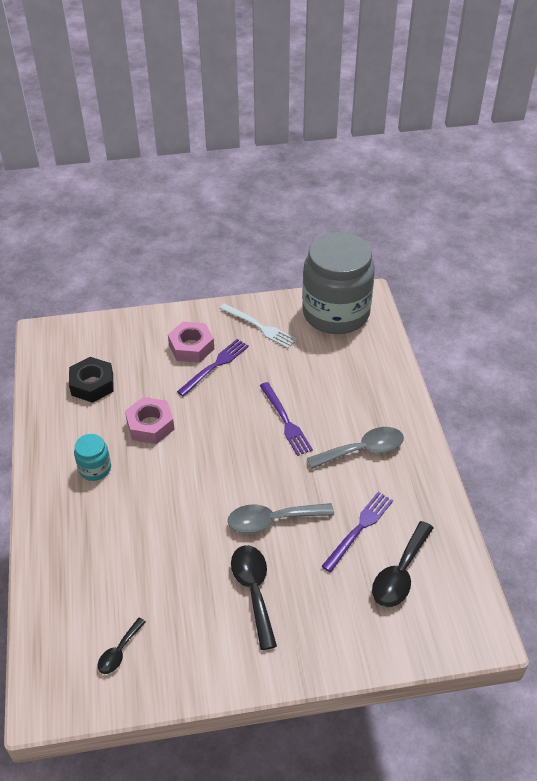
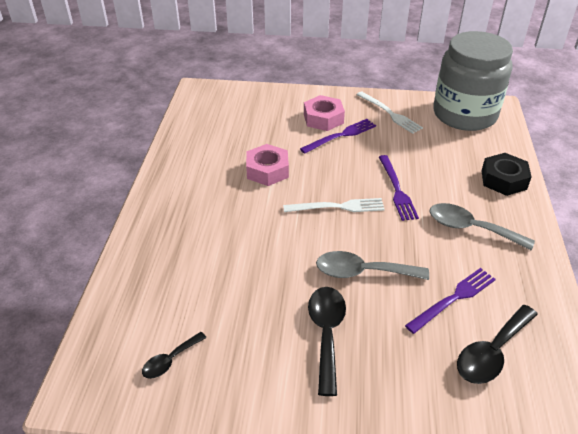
camera: 15 degrees right, 5 degrees down
(92, 384) = (226, 131): black nut -> black nut (503, 180)
(95, 468) = (205, 195): turquoise jar -> none
(232, 454) = (337, 207): none -> white fork
(363, 450) = (470, 228): grey spoon -> grey spoon turned 150 degrees counterclockwise

